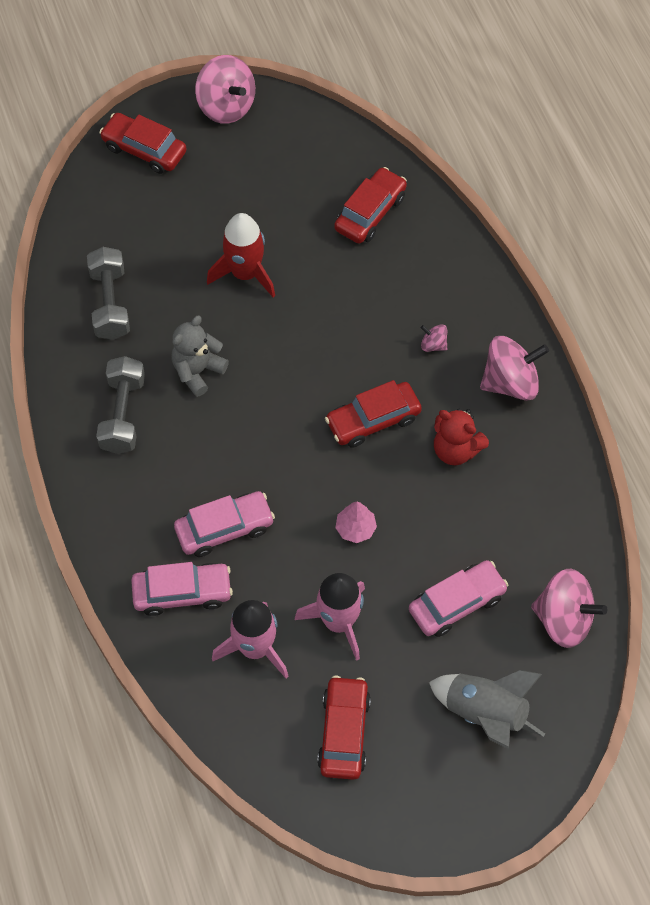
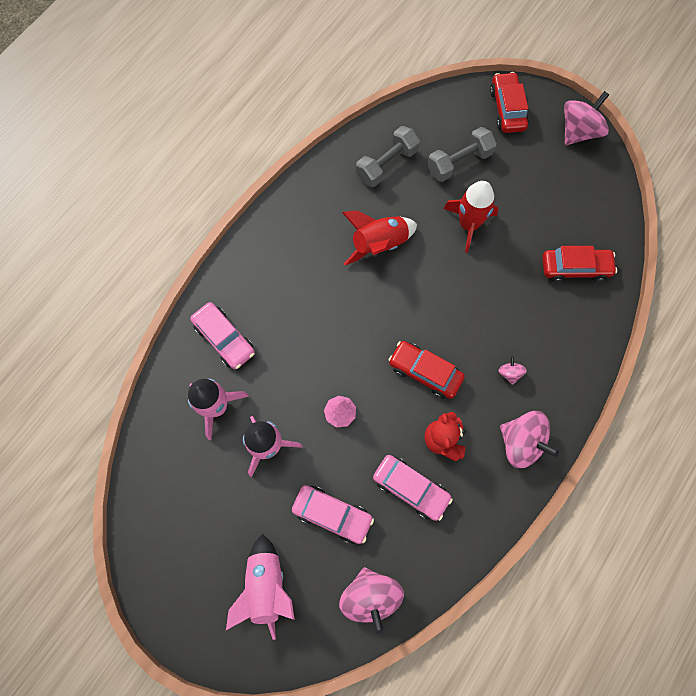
camera: 55 degrees right, 10 degrees up
(123, 414) = (318, 223): grey dumbbell -> grey dumbbell (459, 162)
(198, 371) = (379, 244): grey teddy bear -> red rocket
(224, 528) = (284, 334): pink car -> pink car (410, 488)
(226, 106) = (578, 131): pink spinning top -> pink spinning top turned 150 degrees counterclockwise
(344, 732) = (195, 501): red car -> none
(484, 713) = (266, 586): grey rocket -> pink rocket

